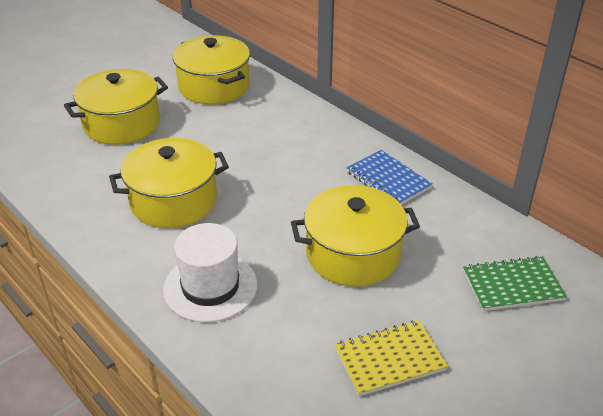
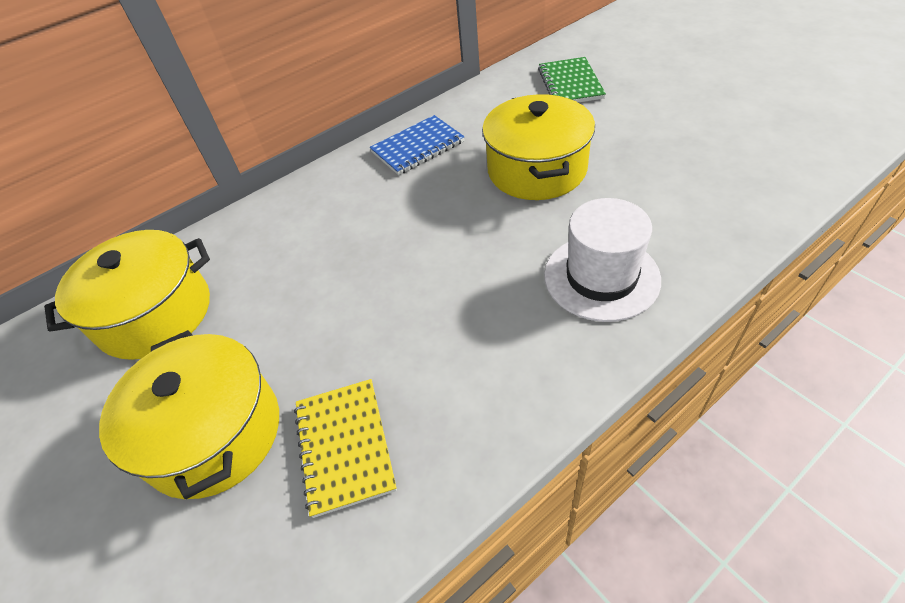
camera: 80 degrees left, 10 degrees up
(173, 201) = (436, 332): yellow pot -> none
(389, 360) = (674, 147): yellow notebook -> yellow notebook (345, 446)

